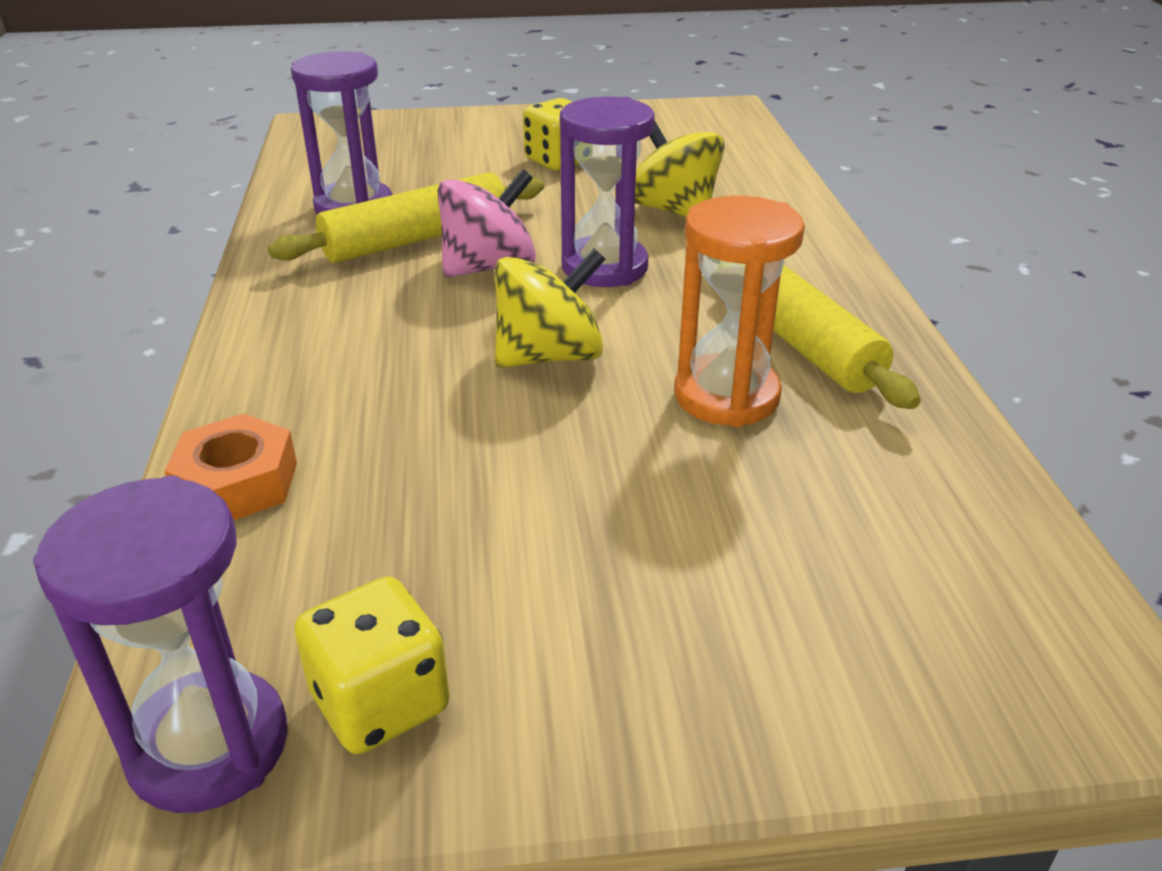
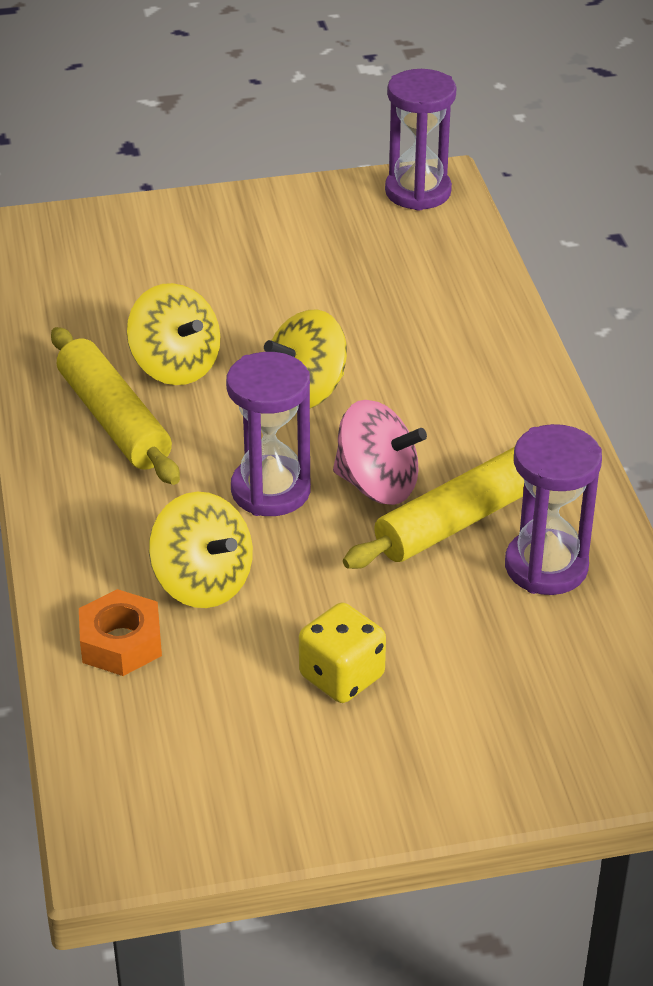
camera: 175 degrees right, 5 degrees up
(237, 483) = (478, 293): orange nut -> orange nut (121, 643)
(380, 702) = (351, 208): yellow dice -> none
(489, 267) = (377, 485): pink spinning top -> pink spinning top turned 120 degrees counterclockwise
(726, 396) = (175, 366): orange hourglass -> yellow spinning top

